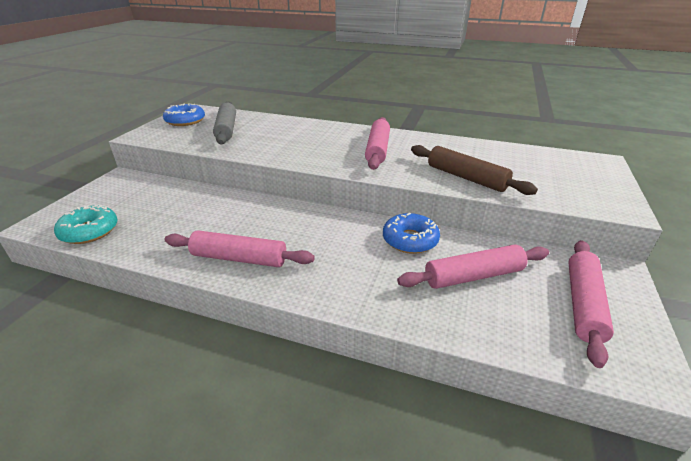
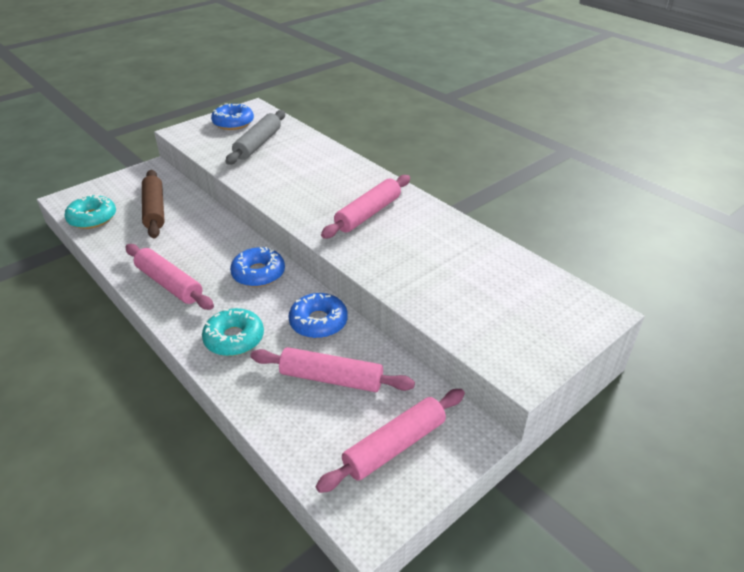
camera: 30 degrees right, 5 degrees up
(316, 223) = (258, 273): none -> blue donut
(355, 279) = (234, 338): none -> turquoise donut
(466, 178) = (411, 278): brown rolling pin -> brown rolling pin (154, 210)

